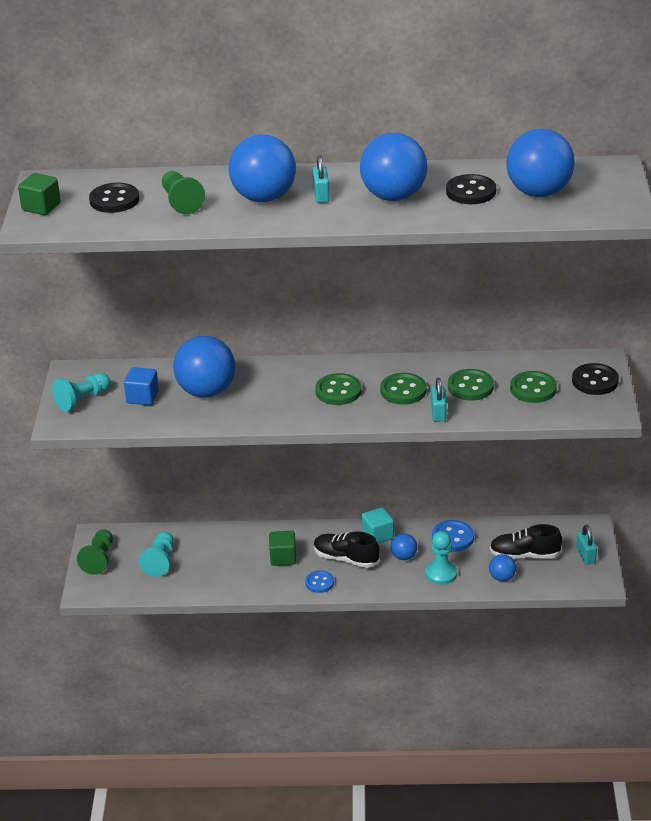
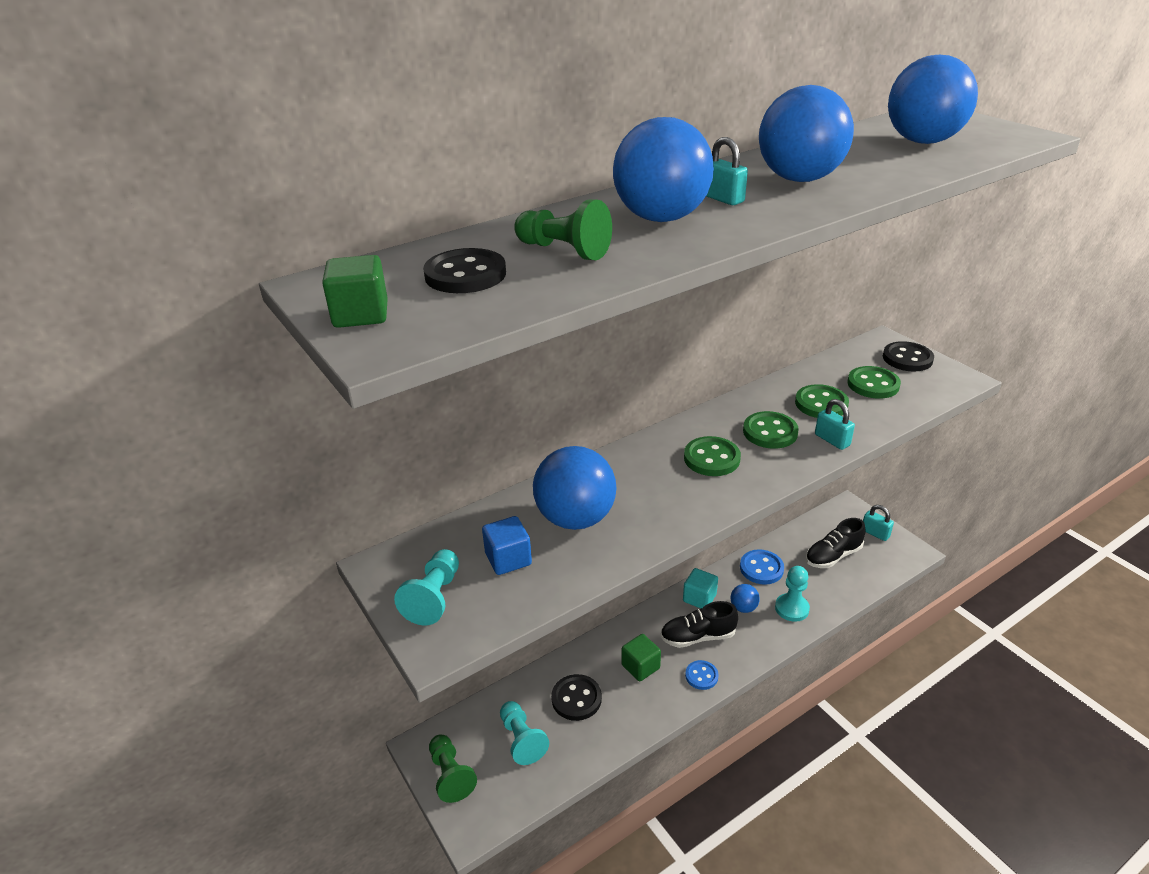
camera: 35 degrees left, 0 degrees up
(471, 192) = (863, 156): black button -> black button (576, 699)
(502, 578) = (841, 586): blue ball -> none

